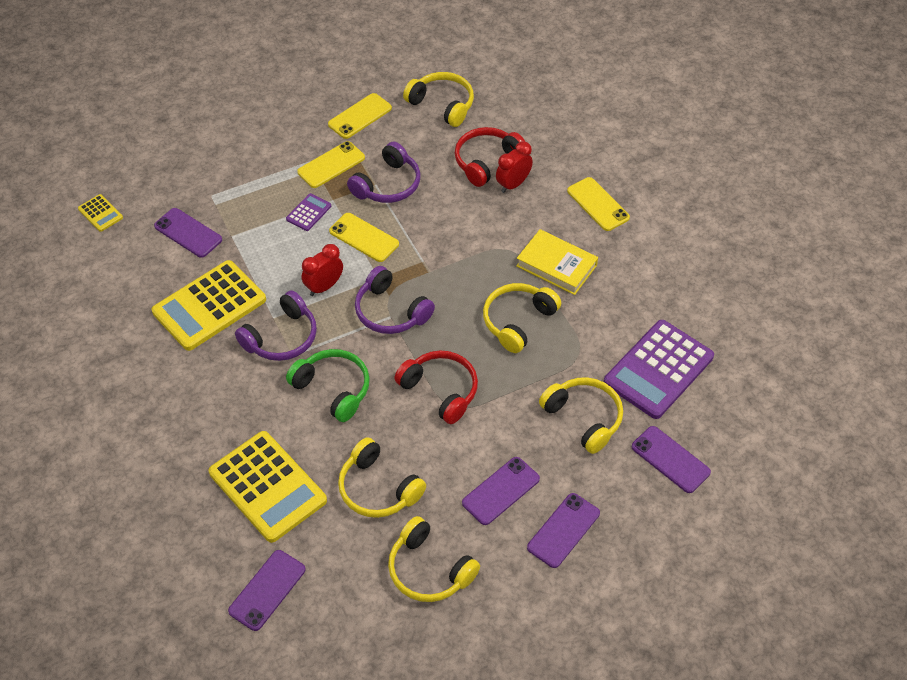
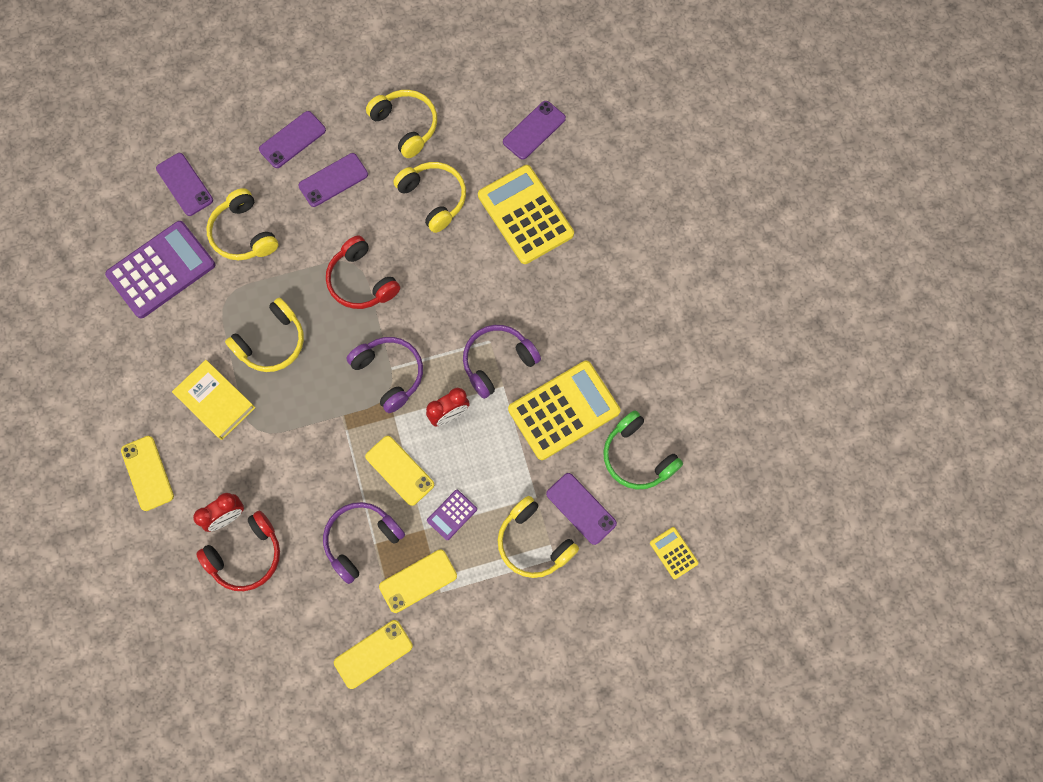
camera: 170 degrees left, 20 degrees up
(333, 389) = (457, 298): green headphones -> green headphones (637, 457)
(442, 105) = (274, 656): yellow headphones -> yellow headphones (534, 542)

